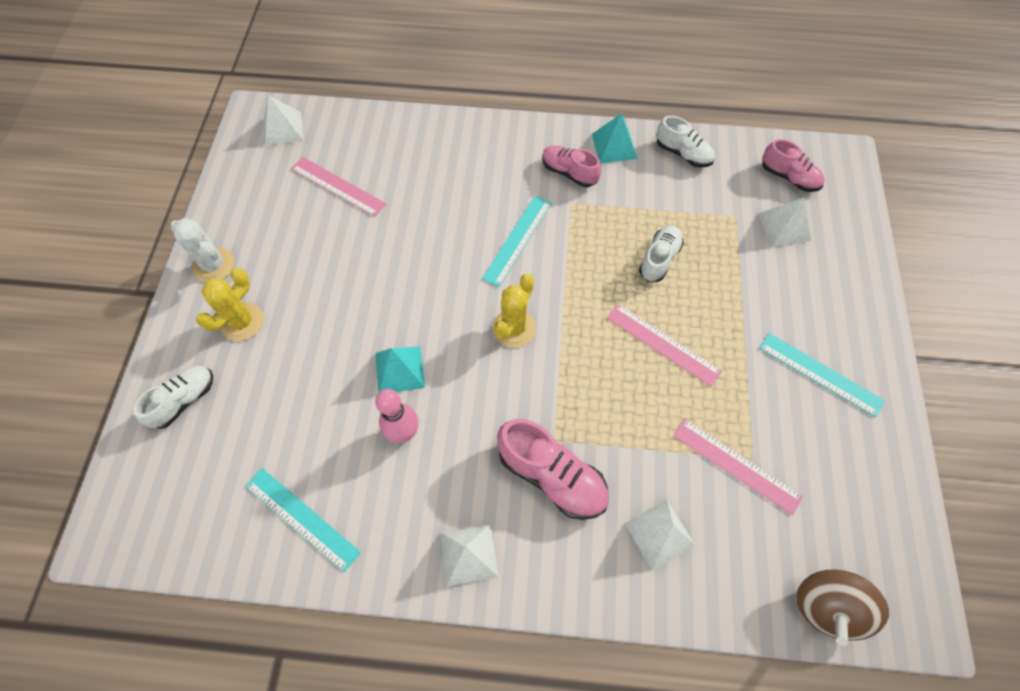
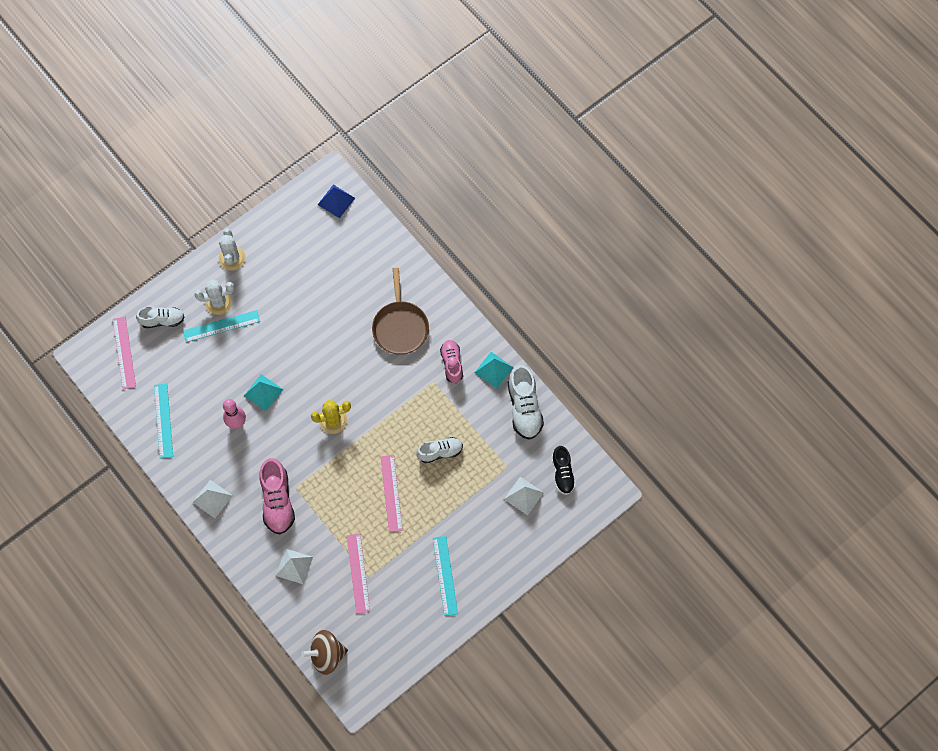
camera: 45 degrees right, 5 degrees up
(242, 322) = (218, 302): yellow cactus -> white cactus
(283, 128) = (336, 201): white pyramid -> blue pyramid
(338, 186) = (329, 264): pink ruler -> pink ruler (124, 352)
(479, 183) = (400, 327): none -> brown pan
(517, 240) = (384, 377): turquoise ruler -> turquoise ruler (221, 326)
(682, 154) = (524, 408): white shoe -> white shoe, size x1.54
(788, 177) = (562, 473): pink shoe -> black shoe

